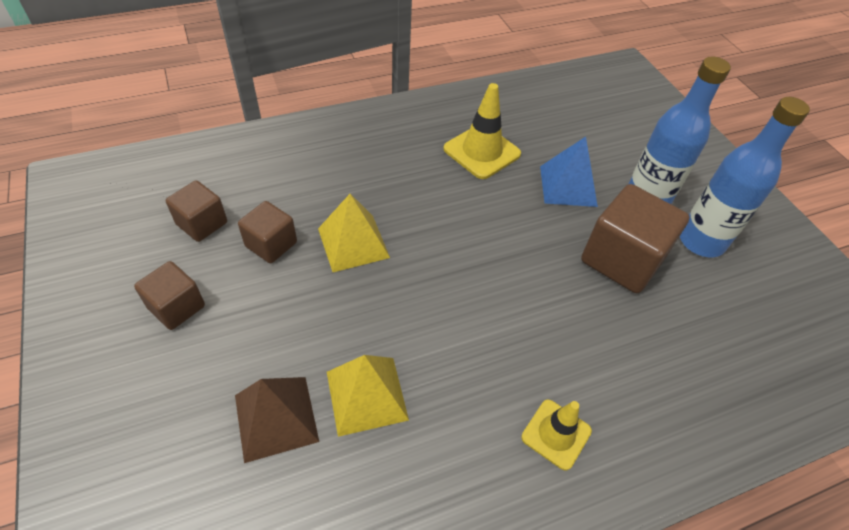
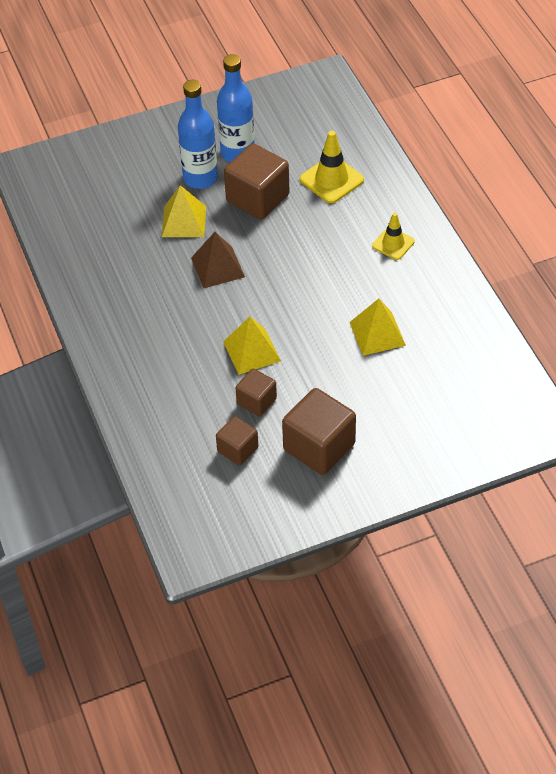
camera: 85 degrees left, 0 degrees up
(177, 307) = (319, 447): brown cube -> brown cube, size x1.75
(276, 418) = (397, 377): brown pyramid -> brown pyramid (218, 267)
(482, 151) = (145, 273): yellow traffic cone -> yellow traffic cone (331, 180)
(568, 186) = (184, 221): blue pyramid -> yellow pyramid

